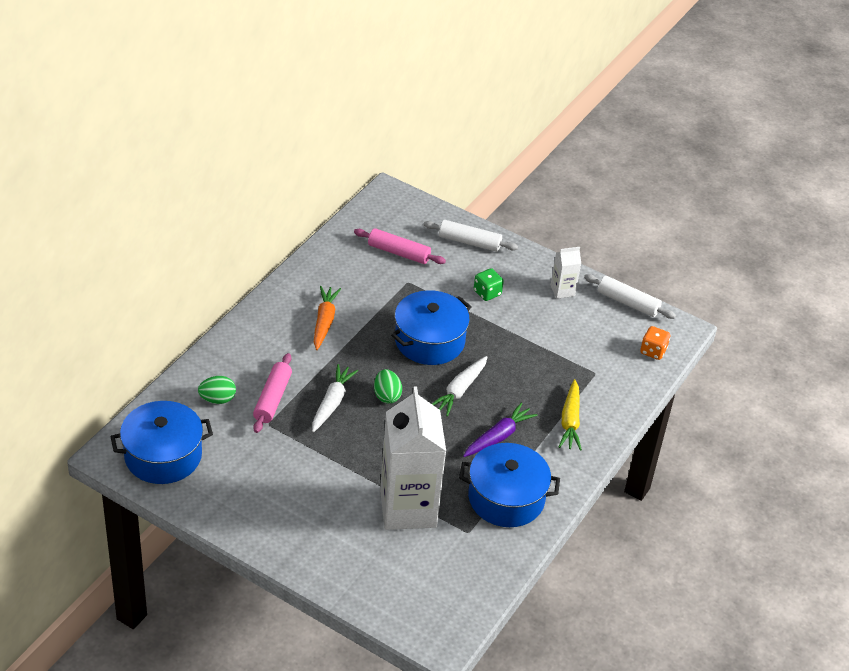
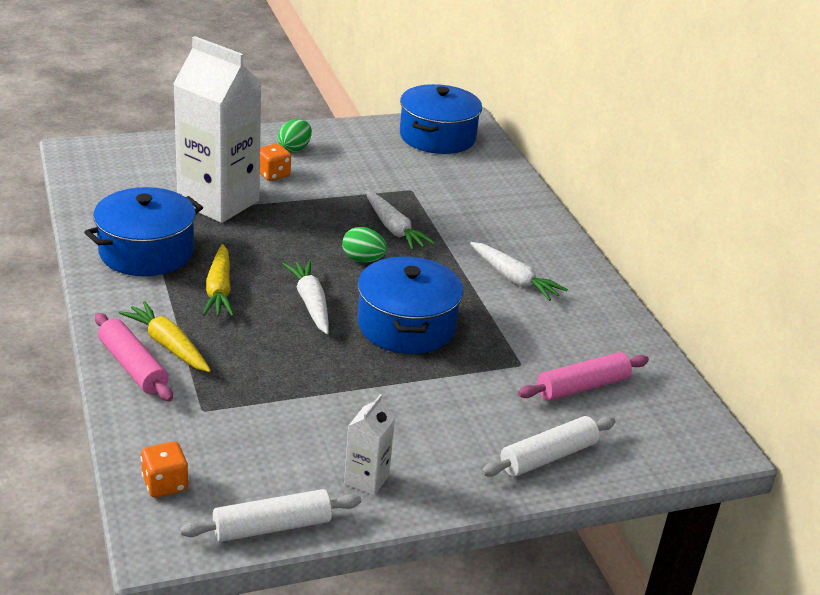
camera: 130 degrees right, 10 degrees down
(217, 399) = (473, 182): green egg -> green egg (294, 149)
(272, 398) = (440, 205): pink rolling pin -> pink rolling pin (133, 366)
(324, 322) = (514, 279): orange carrot -> white carrot
(336, 507) = (273, 174): none -> orange dice
(487, 293) = (435, 412): green dice -> none
(498, 437) = (219, 290): purple carrot -> yellow carrot

